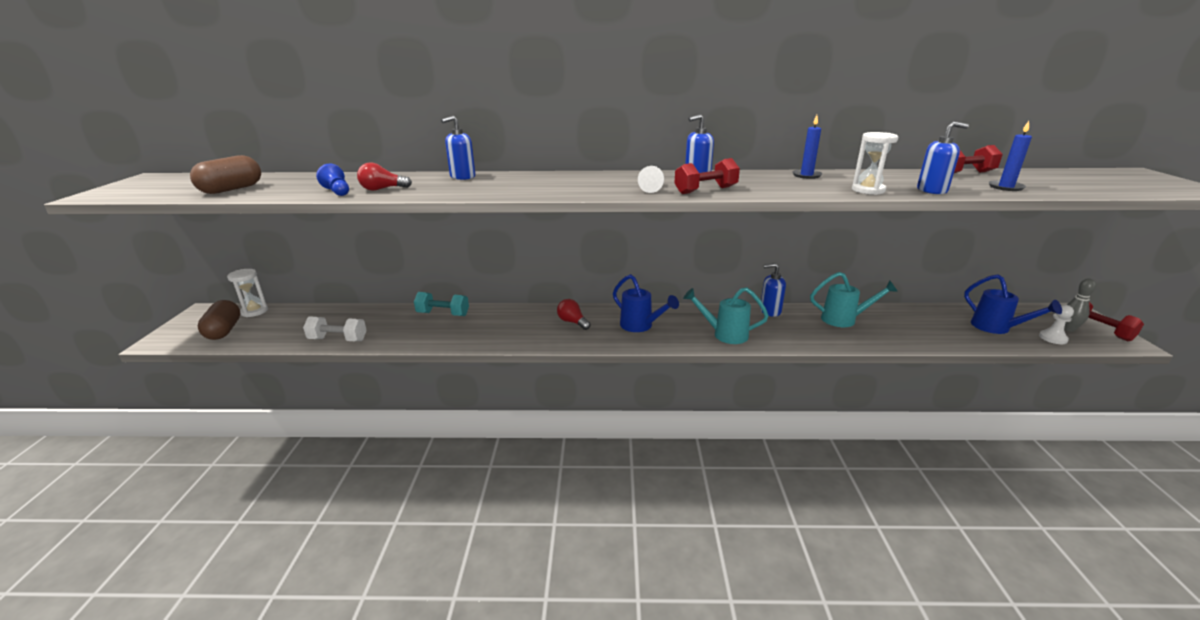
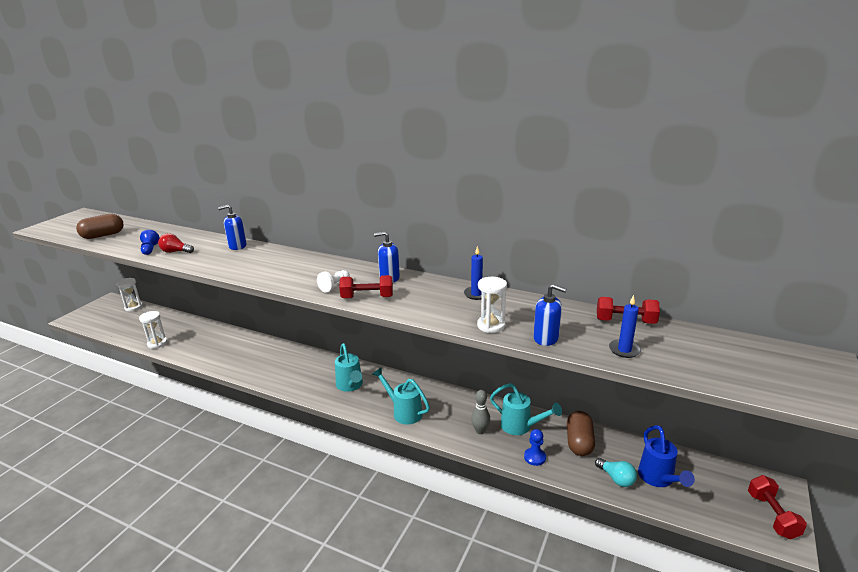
camera: 25 degrees right, 0 degrees up
(224, 331) = (107, 319): brown capsule -> brown capsule (579, 442)
(338, 339) = (157, 343): white dumbbell -> white hourglass
(443, 314) = (233, 338): turquoise dumbbell -> none
(572, 322) = (308, 368): red light bulb -> none
(640, 326) = (350, 386): blue watering can -> turquoise watering can
(770, 311) = (467, 399): blue soap dispenser -> none
(887, 338) = (534, 457): none -> blue pawn
(968, 336) = (616, 479): none -> turquoise light bulb
(1053, 338) = (704, 508): white pawn -> none
(1068, 329) = (738, 504): grey bowling pin -> grey bowling pin (480, 431)

